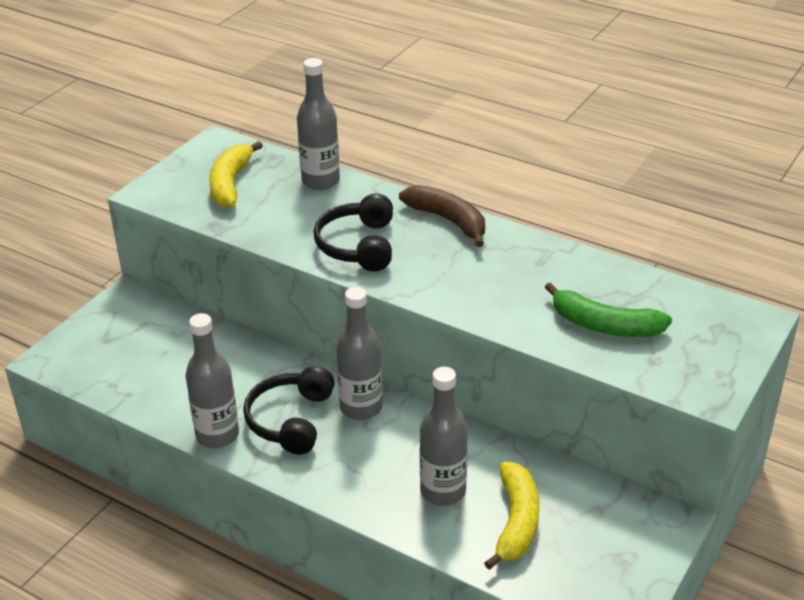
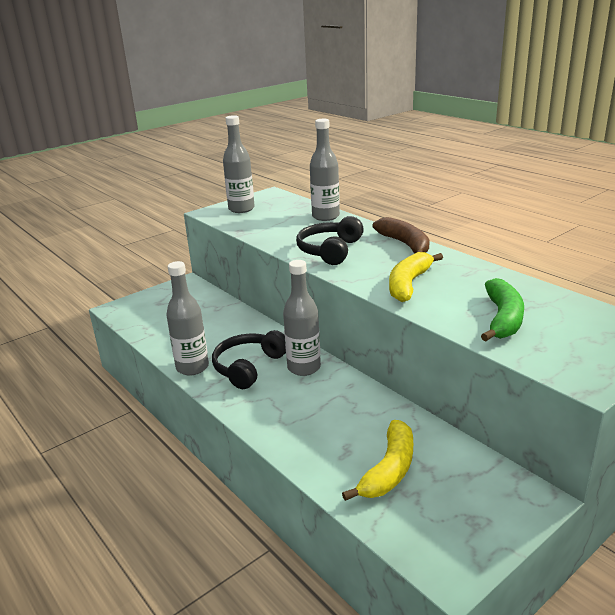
camera: 20 degrees right, 10 degrees down
(230, 183) = (265, 213): yellow banana -> yellow banana (408, 284)
(443, 491) = (338, 434): grey bottle -> grey bottle (241, 209)
(604, 325) = (503, 319): green banana -> green banana turned 120 degrees counterclockwise

